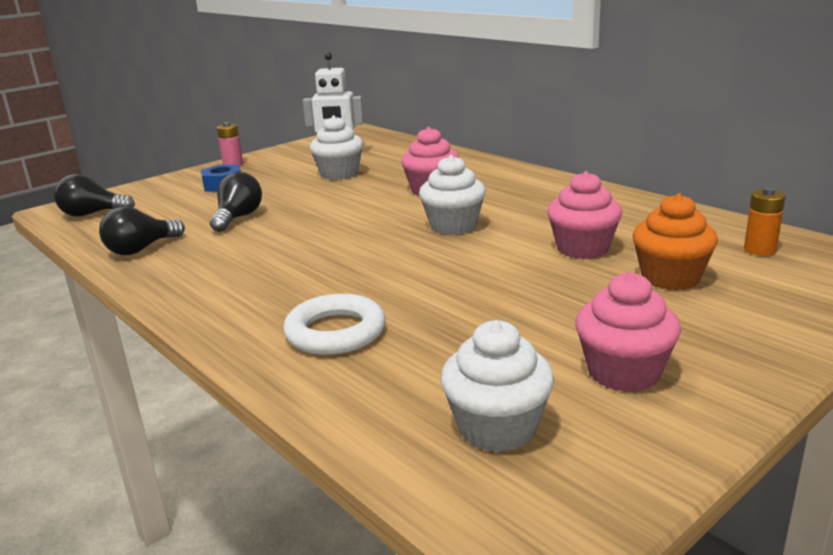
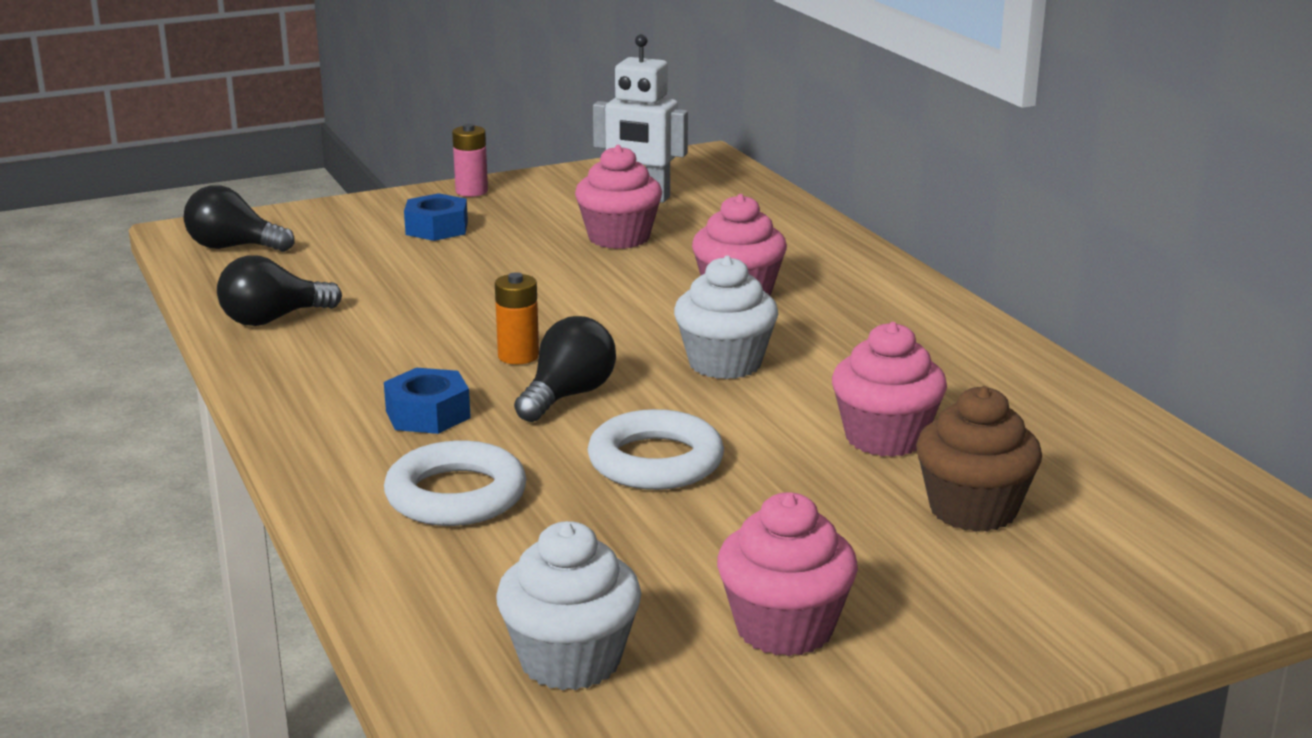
camera: 15 degrees right, 0 degrees up
(238, 218) = (428, 291): black light bulb -> black light bulb (568, 396)
(283, 286) = (428, 414): none -> blue nut
(339, 174) = (619, 238): white cupcake -> pink cupcake
(454, 287) = (655, 461): none -> white ring
(670, 278) = (973, 510): orange cupcake -> brown cupcake
(759, 250) = (1153, 492): orange battery -> orange battery (518, 356)

